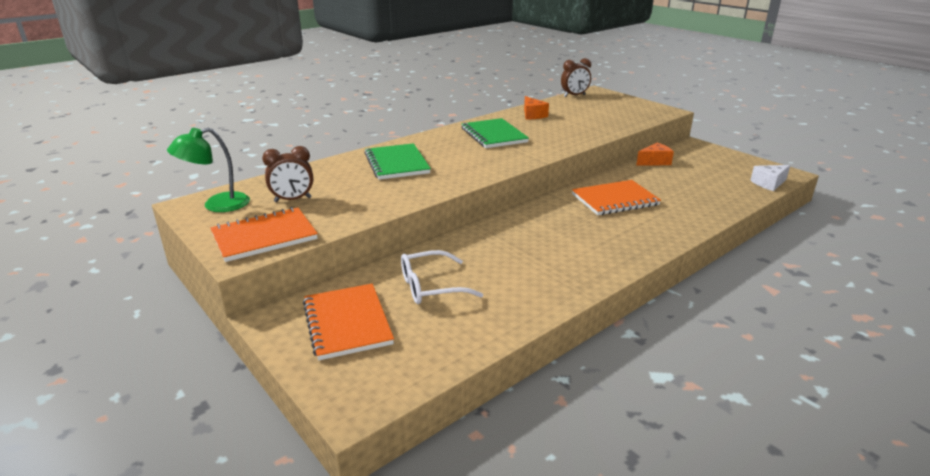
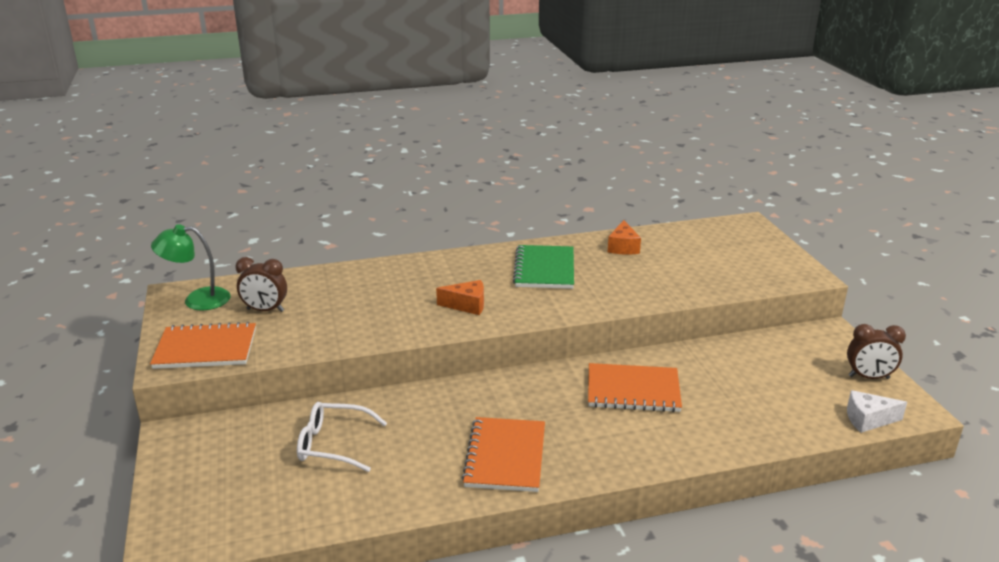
camera: 25 degrees right, 0 degrees up
(347, 323) = (228, 460): orange notebook -> orange notebook (505, 456)
(397, 163) = (402, 287): green notebook -> none
(574, 96) = (710, 225): brown clock -> brown clock (868, 377)
(654, 162) = (745, 347): orange cheese -> orange cheese (467, 305)

